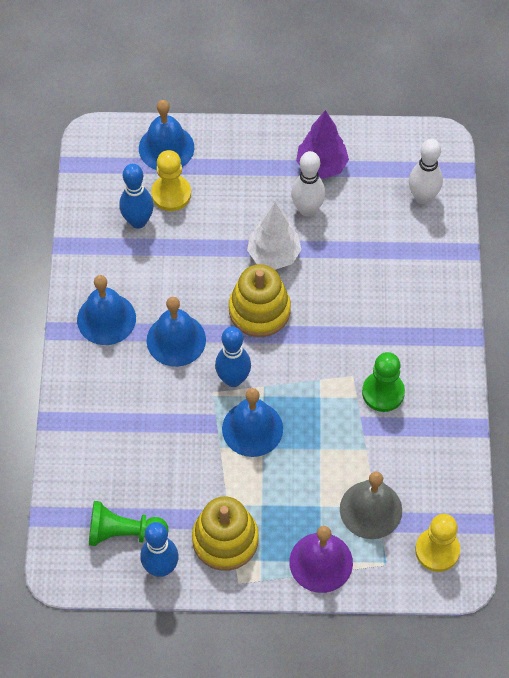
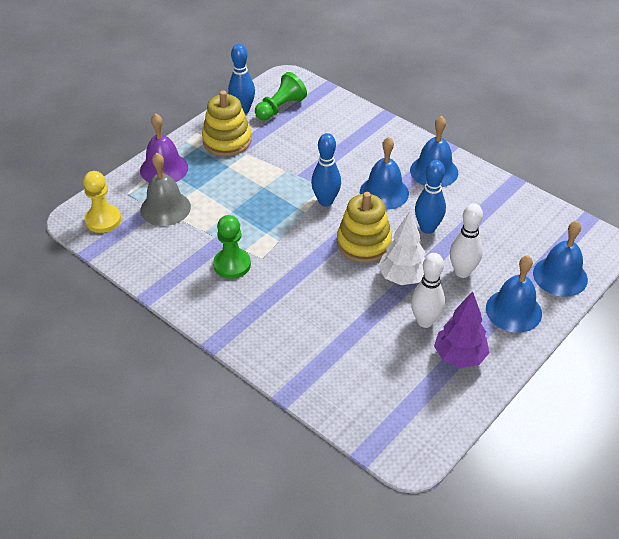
camera: 130 degrees right, 15 degrees down
(138, 221) = (501, 225): blue bowling pin -> blue bowling pin (427, 228)
(171, 194) = (511, 255): yellow pawn -> none
(252, 428) = (281, 190): blue bell -> blue bell (513, 310)
(423, 197) = (366, 402): white bowling pin -> white bowling pin (462, 272)

